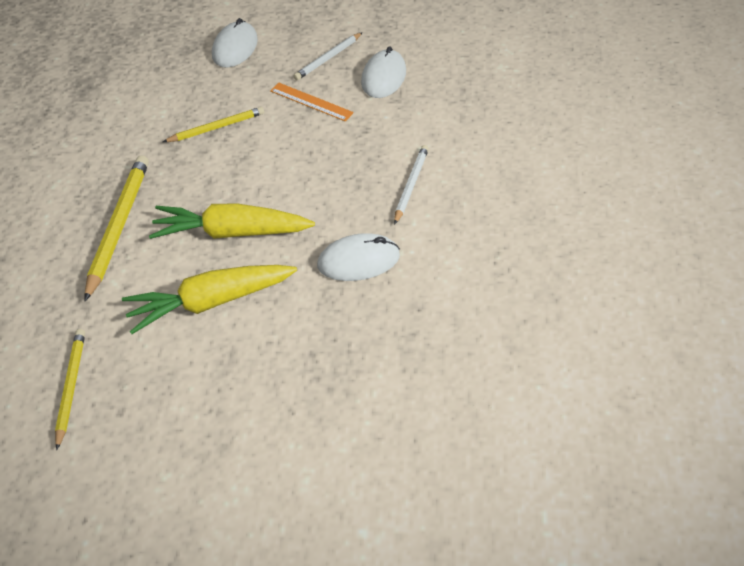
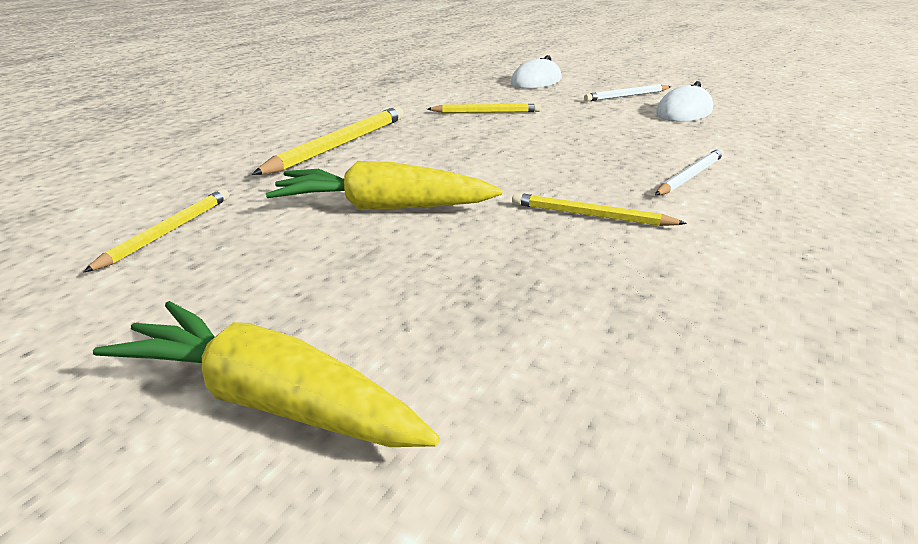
camera: 25 degrees right, 20 degrees down
(231, 232) = (449, 168): yellow carrot -> yellow carrot (268, 399)
(311, 102) = (594, 113): orange ruler -> none
(358, 261) = (591, 215): white mouse -> yellow pencil

